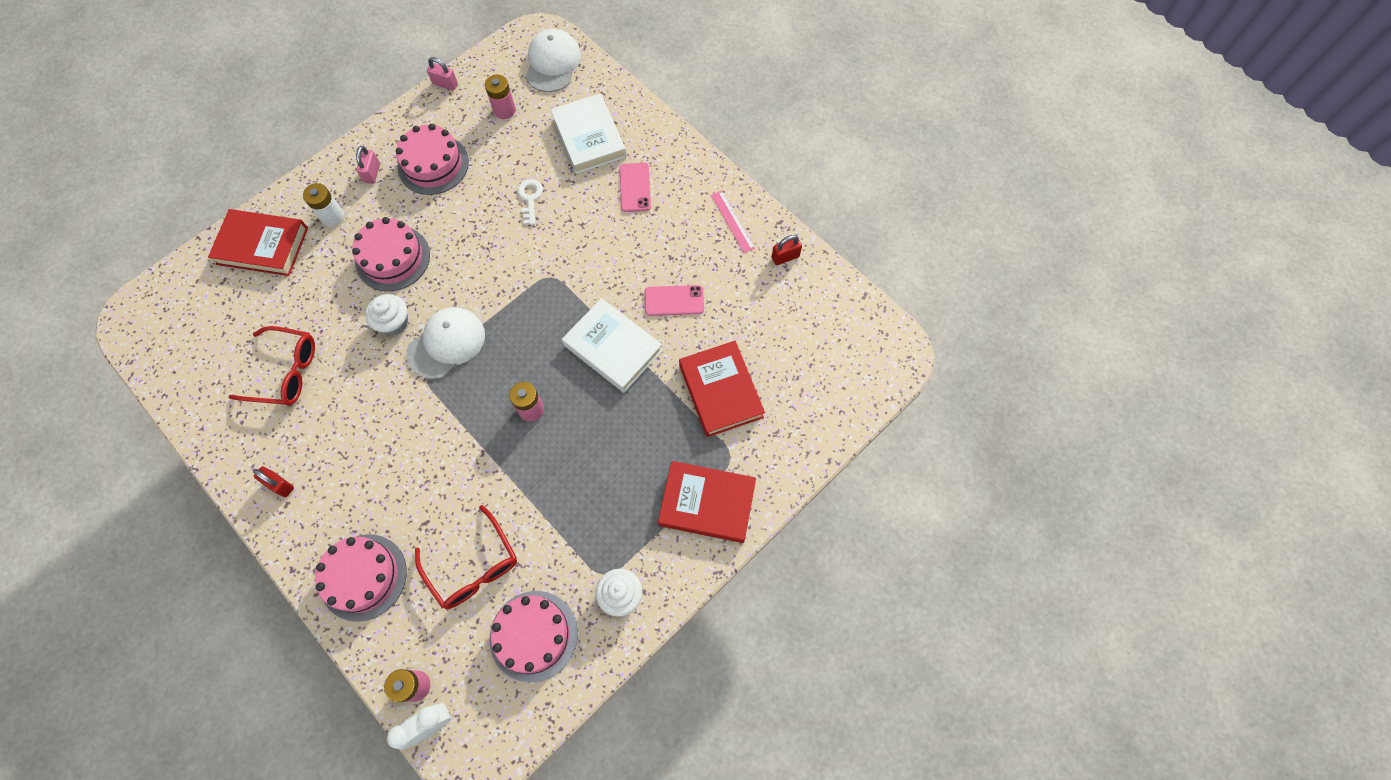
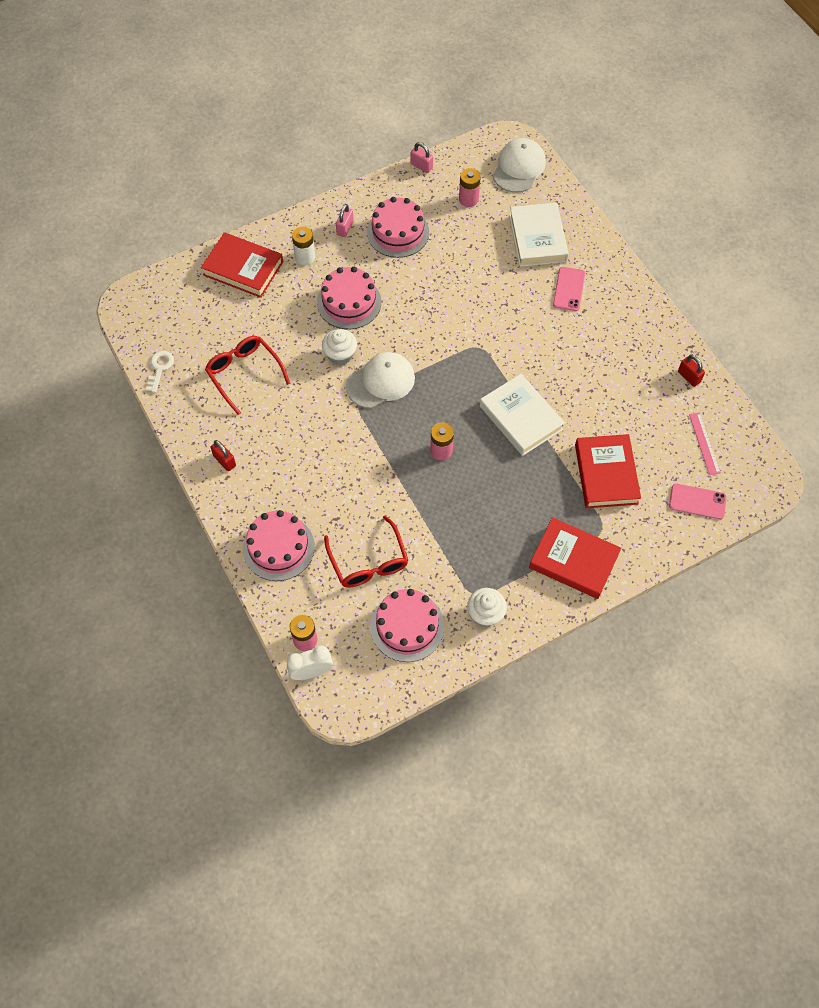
camera: 15 degrees right, 5 degrees down
(285, 372) = (244, 374): red glasses -> red glasses turned 150 degrees counterclockwise
(530, 198) = (475, 278): white key -> white key (160, 368)
(674, 300) = (582, 391): pink phone -> pink phone (697, 501)
(732, 221) = (649, 336): pink ruler -> pink ruler (704, 443)
(785, 257) = (689, 377): red padlock -> red padlock turned 60 degrees clockwise

